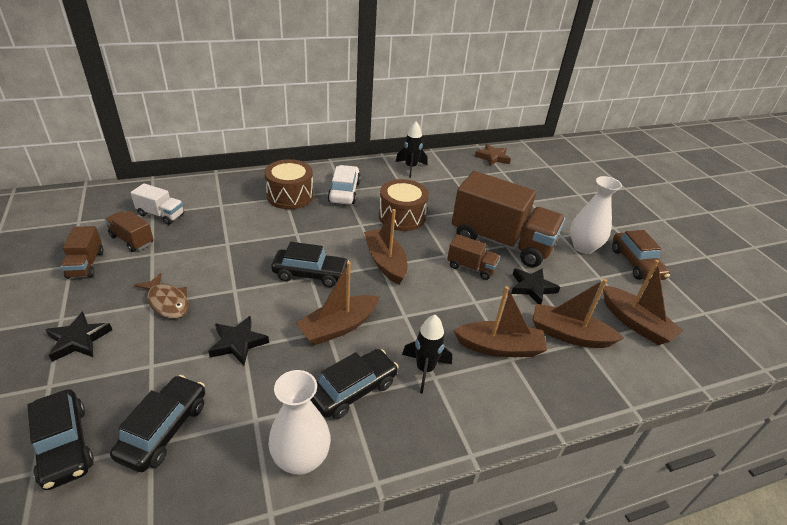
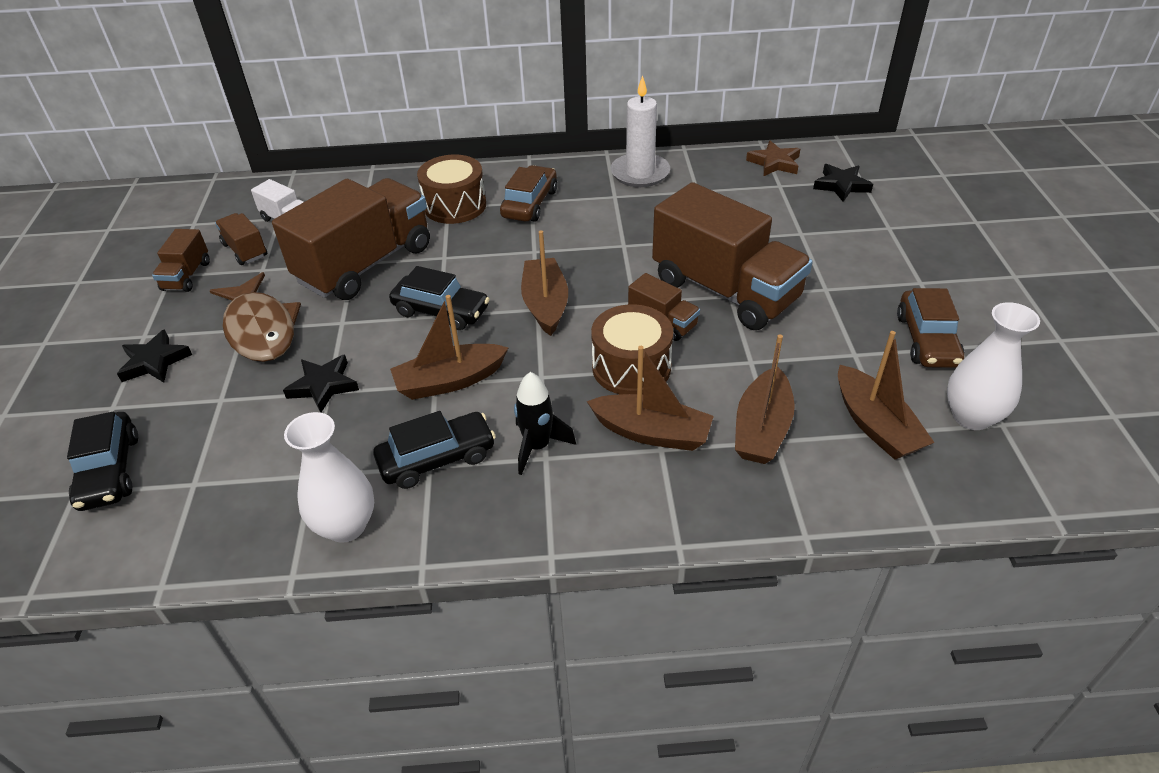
camera: 20 degrees right, 5 degrees up
(164, 429) = (211, 470): black car -> none
(167, 302) = (261, 329): brown fish -> brown fish, size x1.60
(237, 243) = (365, 264): none -> brown truck
(344, 192) = (530, 204): white car -> brown car
(402, 216) = (595, 244): brown drum -> brown drum (631, 367)
(411, 167) = (640, 173): black rocket -> white candle
(532, 288) = (740, 359): black star -> black star (841, 185)
(569, 335) = (762, 428): brown boat -> brown boat turned 105 degrees counterclockwise
(583, 247) = (852, 308): white vase -> white vase (971, 417)

